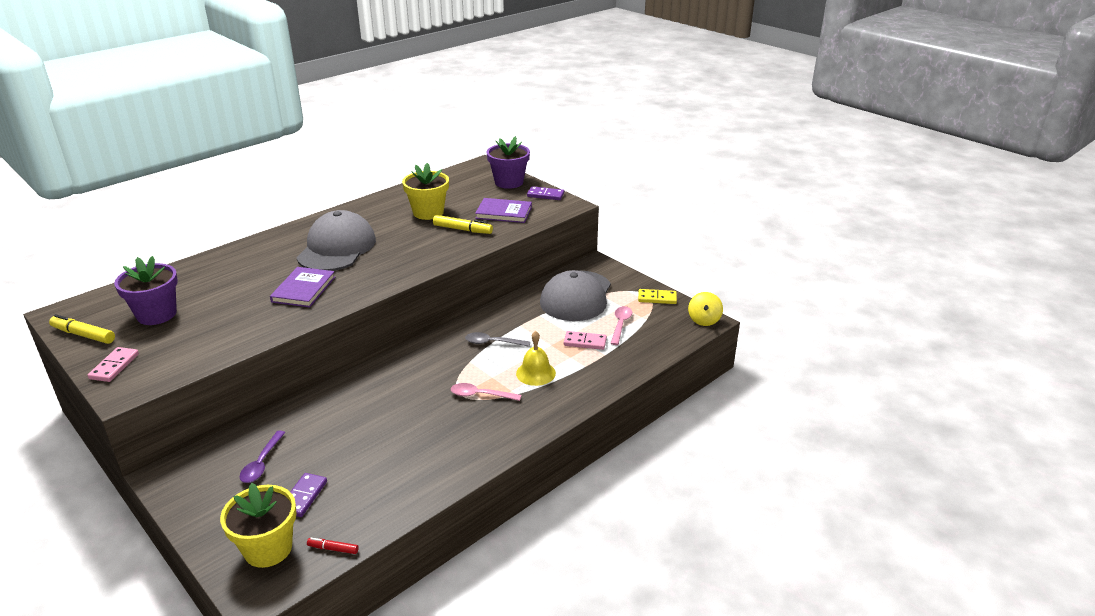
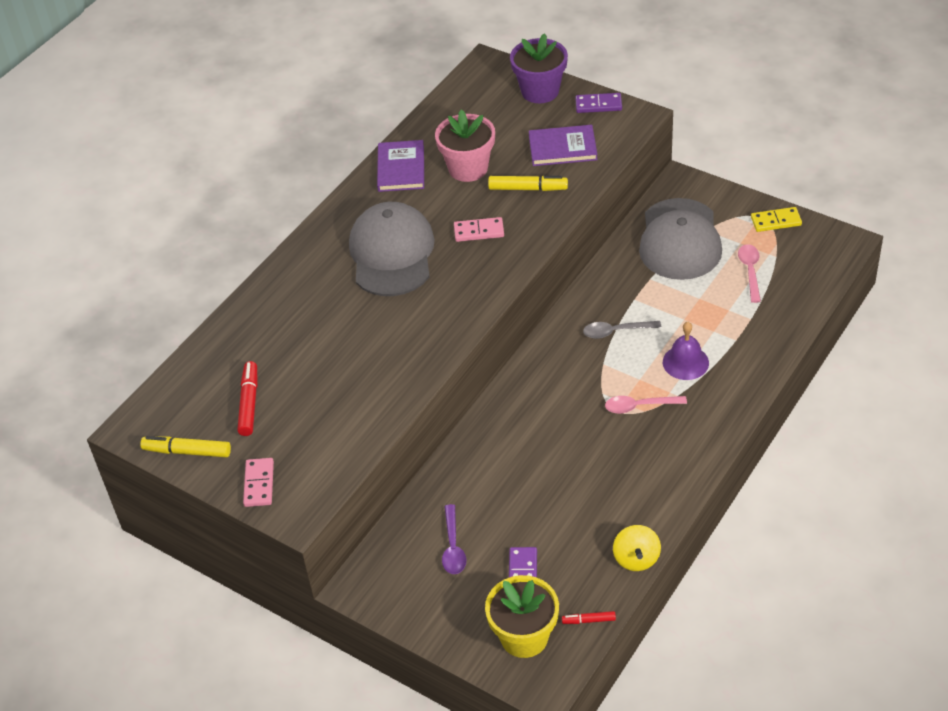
camera: 10 degrees left, 15 degrees up
(156, 314) = (249, 403): purple flower pot -> red marker
(303, 289) = (395, 327): purple book -> purple book (401, 168)
(428, 212) = (468, 168): yellow flower pot -> pink flower pot
(535, 373) = (685, 362): yellow bell -> purple bell
(585, 342) = (720, 306): pink domino -> pink domino (479, 231)
(704, 320) = (842, 242): yellow spinning top -> yellow spinning top (636, 558)

